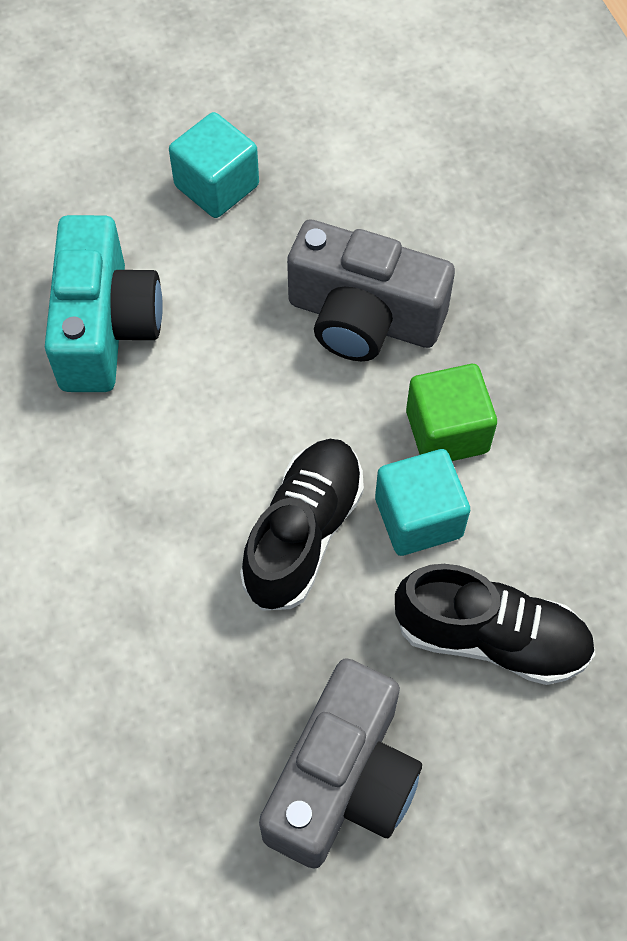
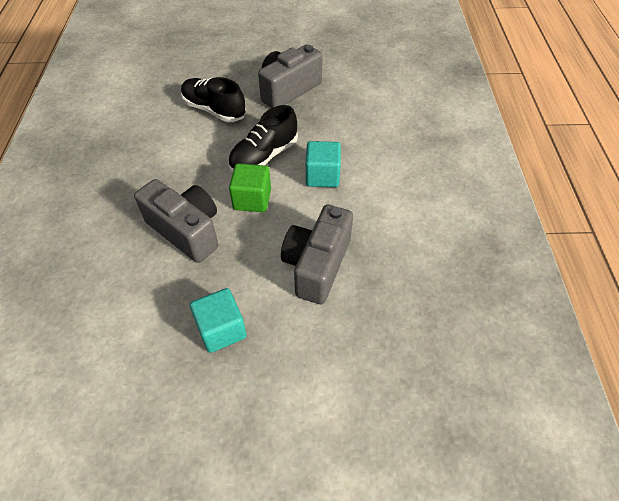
camera: 160 degrees left, 10 degrees down
(105, 327) = (317, 265): turquoise camera -> grey camera
(418, 517) = (215, 149): turquoise cube -> turquoise cube (322, 176)
(447, 431) = (182, 174): green cube -> green cube (252, 199)

